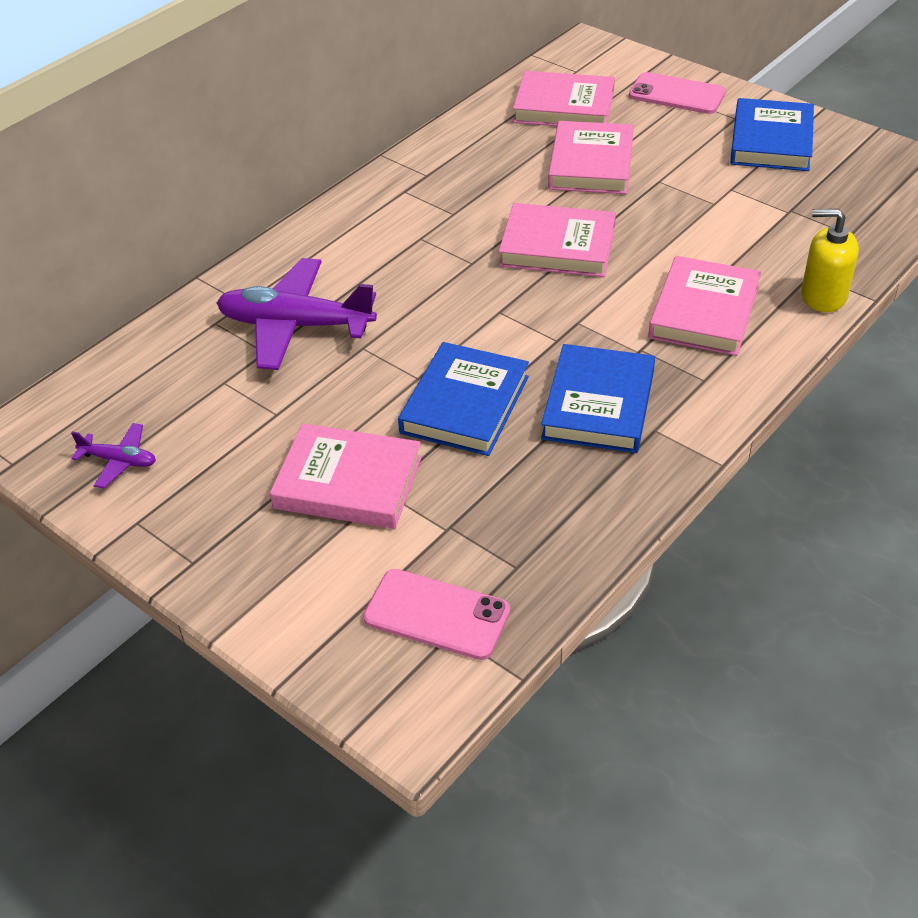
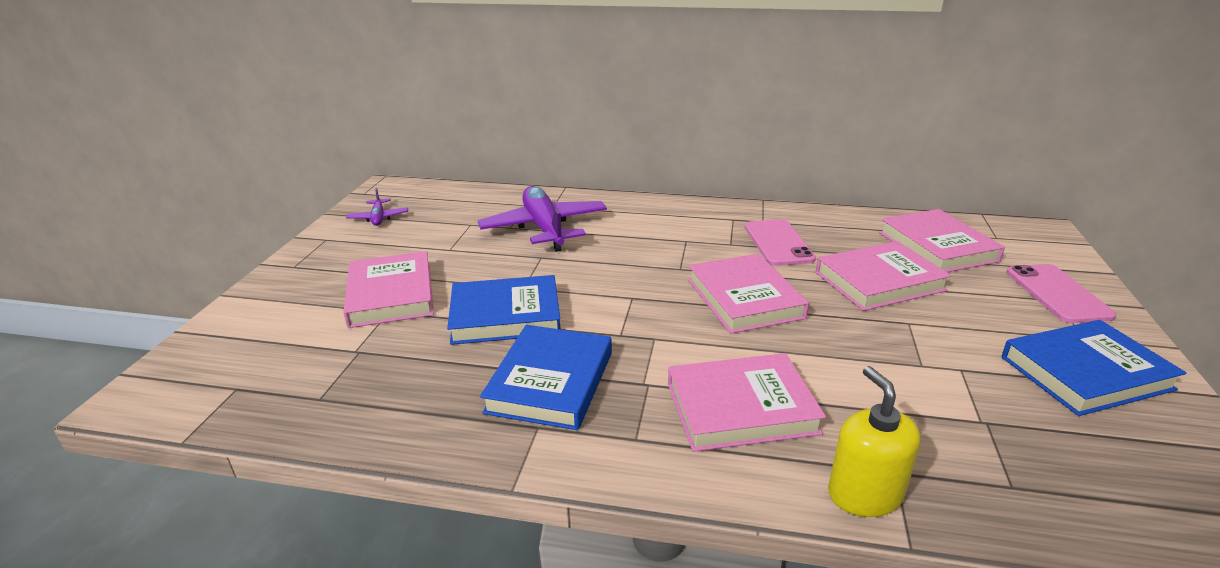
camera: 60 degrees right, 15 degrees down
(436, 614) = (255, 375): pink phone -> pink phone (778, 243)
(598, 405) = (551, 382): blue book -> blue book turned 60 degrees counterclockwise

